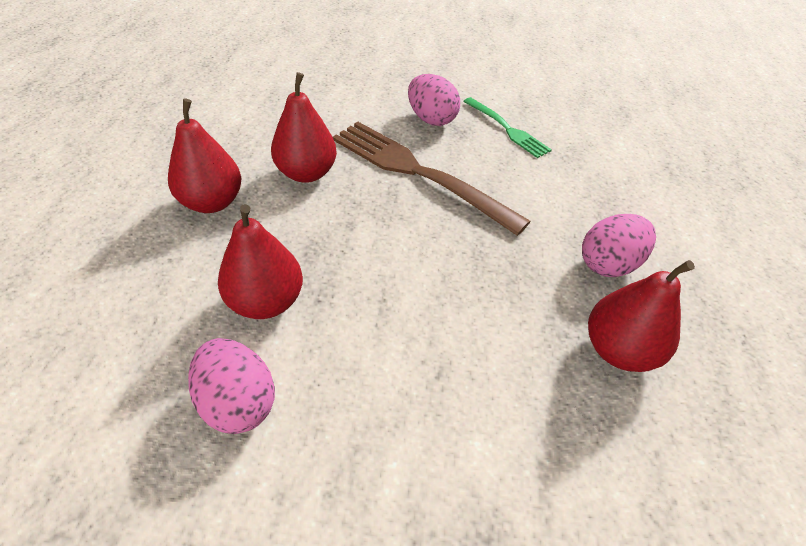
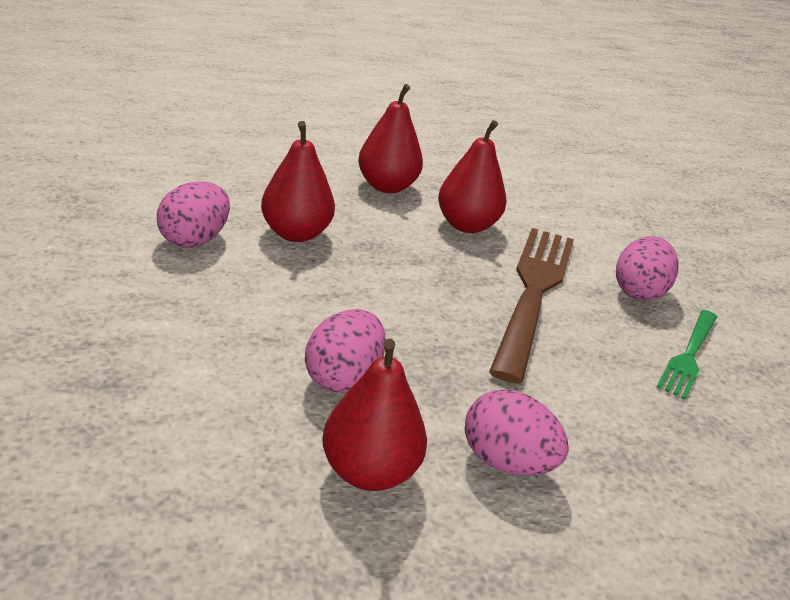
camera: 65 degrees right, 15 degrees down
(505, 332) = (343, 377): none -> pink egg

